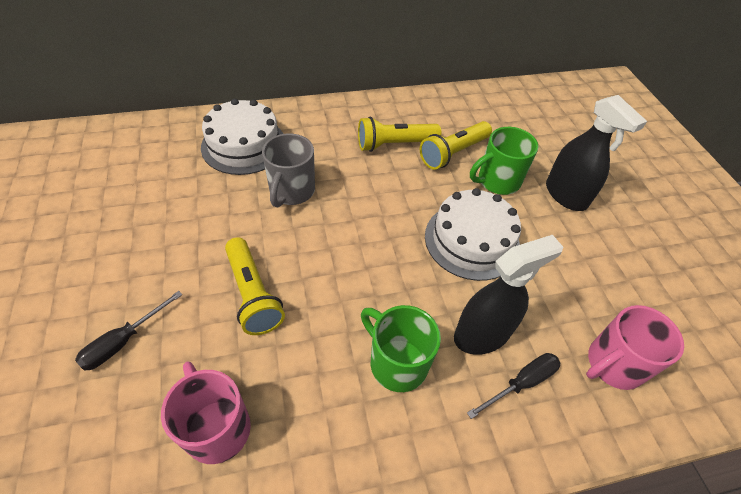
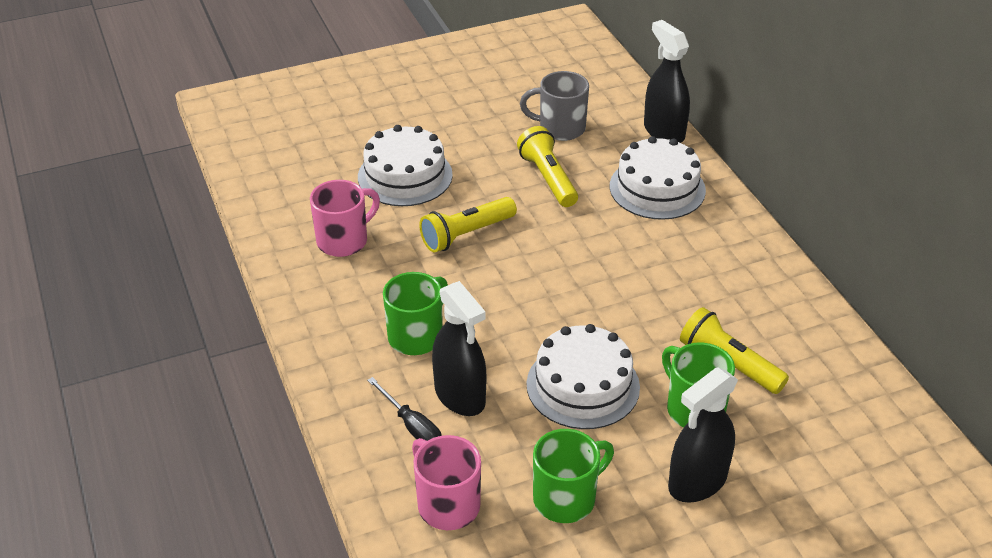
camera: 85 degrees right, 10 degrees down
(123, 341) = (405, 176): black screwdriver -> white cake
(170, 124) = (664, 131): none -> black spray bottle
(291, 191) = (602, 235): grey mug -> grey mug (560, 128)
(395, 144) = (718, 307): yellow flashlight -> yellow flashlight (548, 178)
(592, 274) = (566, 498): none -> green mug

